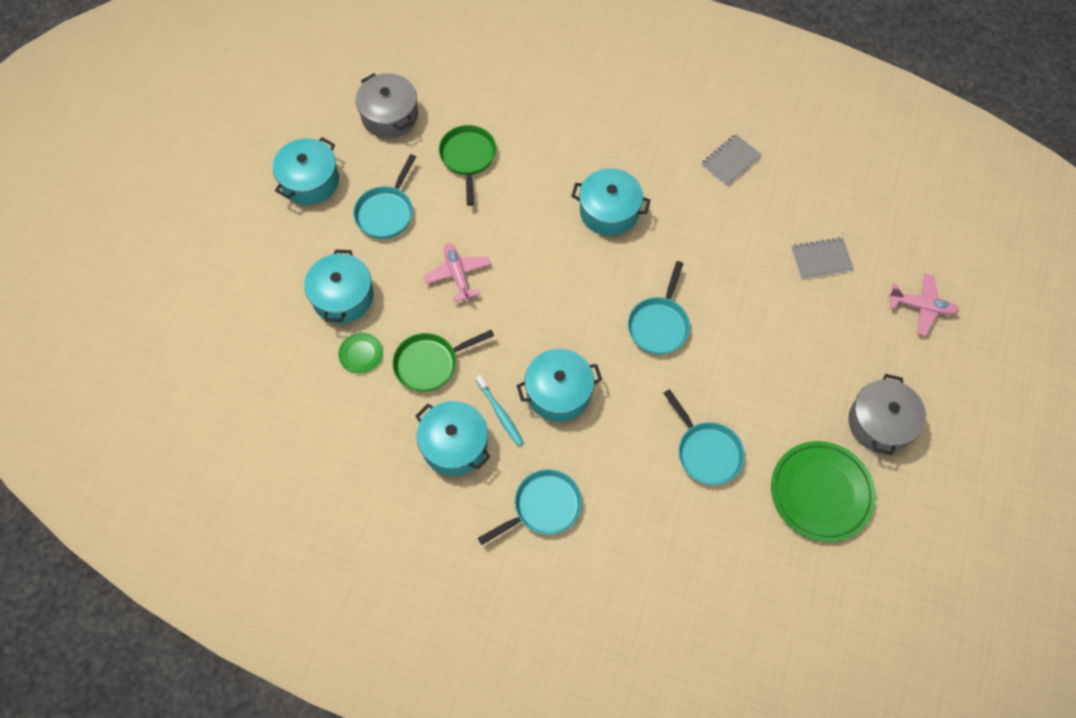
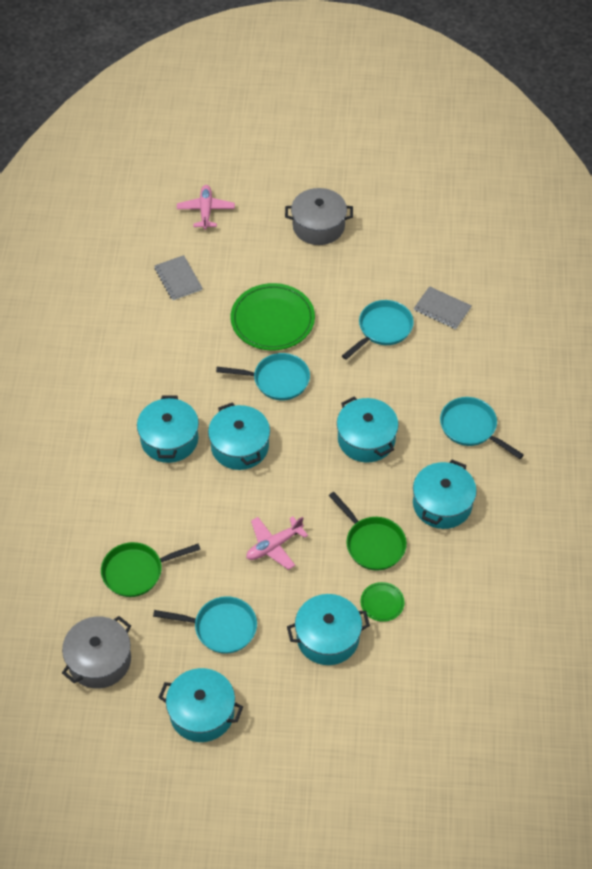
camera: 105 degrees left, 10 degrees down
(500, 413) = (401, 477): turquoise toothbrush -> none
(583, 270) = (240, 446): none -> turquoise pot
(730, 161) = (89, 356): grey notebook -> grey notebook (442, 309)
(821, 492) = (389, 254): green plate -> green plate (272, 320)

